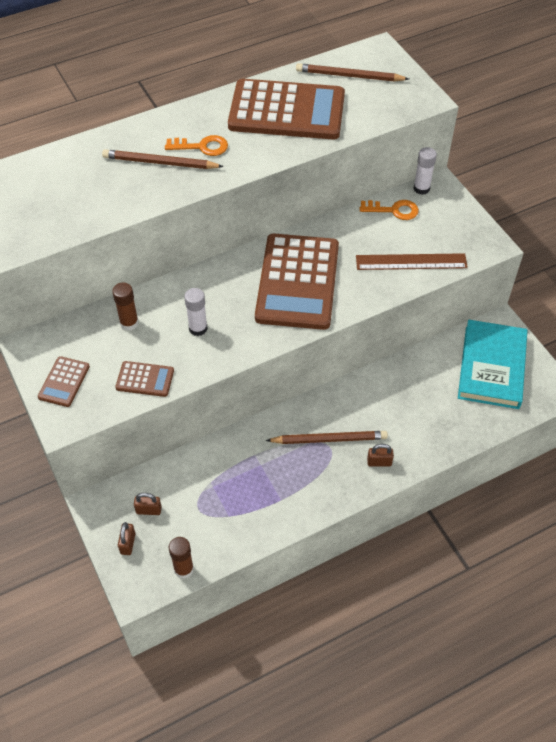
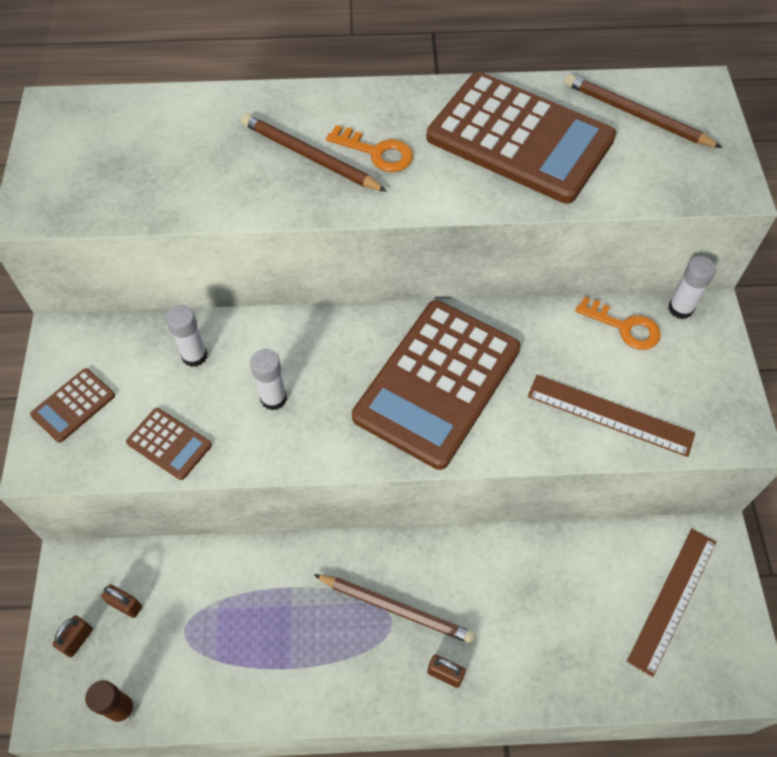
camera: 25 degrees right, 5 degrees up
(129, 323) = (194, 356): brown glue stick -> white glue stick
(491, 367) = (672, 599): turquoise book -> brown ruler

